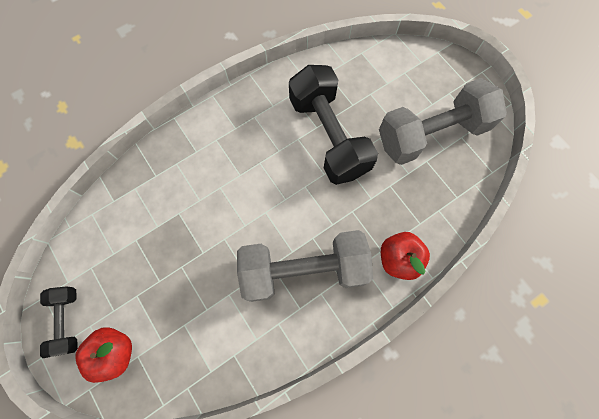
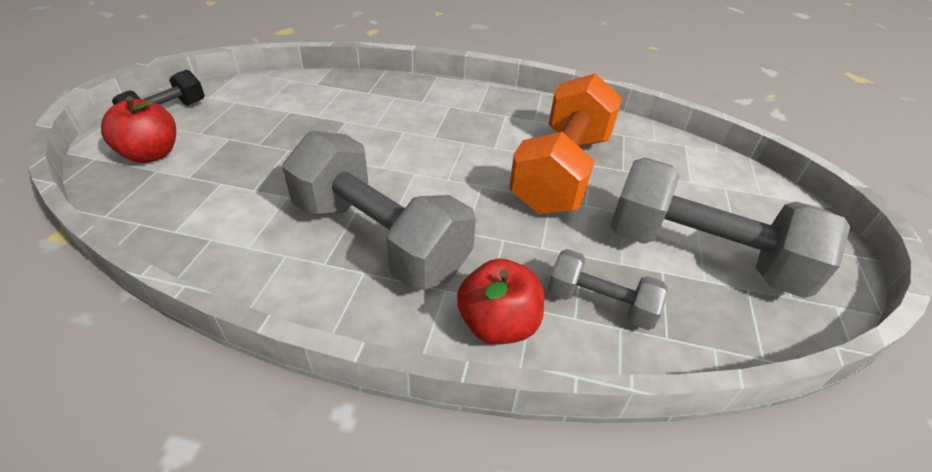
camera: 45 degrees right, 30 degrees down
(328, 136) = (561, 171): black dumbbell -> orange dumbbell
(421, 206) = (600, 303): none -> grey dumbbell

